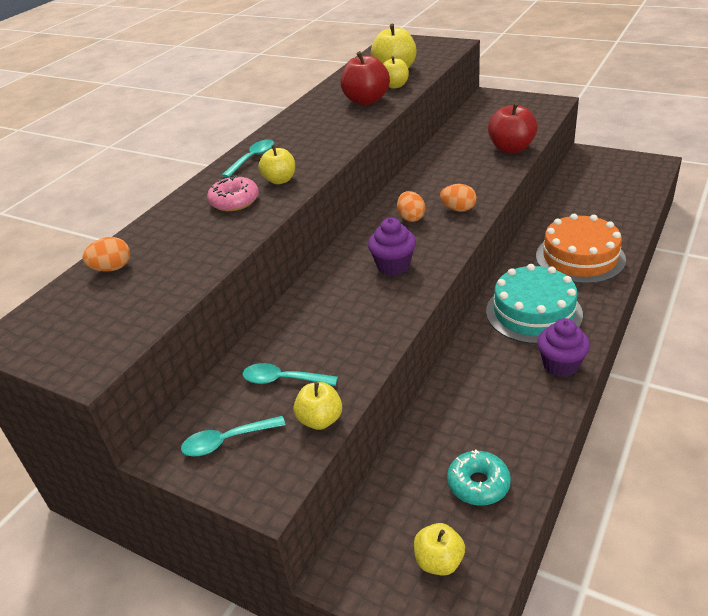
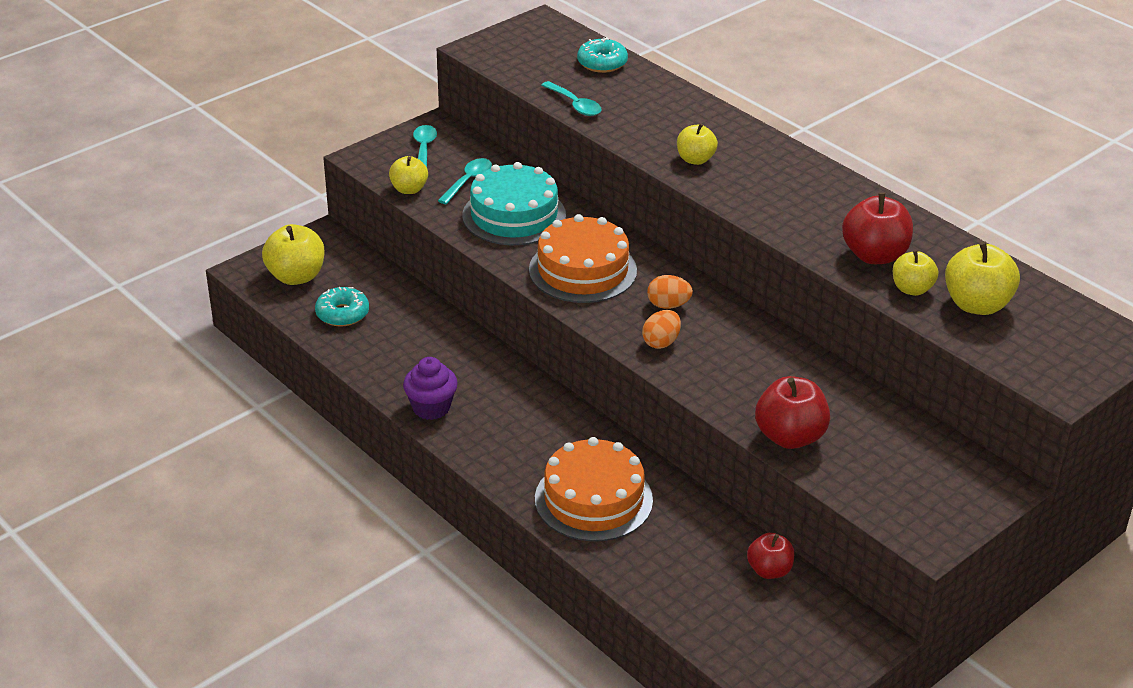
camera: 105 degrees right, 0 degrees up
(112, 268) = (602, 63): orange egg -> turquoise donut
(234, 201) = (671, 129): pink donut -> none
(252, 158) = (763, 152): turquoise spoon -> turquoise spoon (575, 105)
(393, 266) = (582, 270): purple cupcake -> orange cake
(439, 561) = (296, 276): yellow apple -> yellow apple, size x1.59
(533, 312) = (521, 422): turquoise cake -> turquoise cake (514, 215)
(572, 187) = (769, 570): none -> red apple

